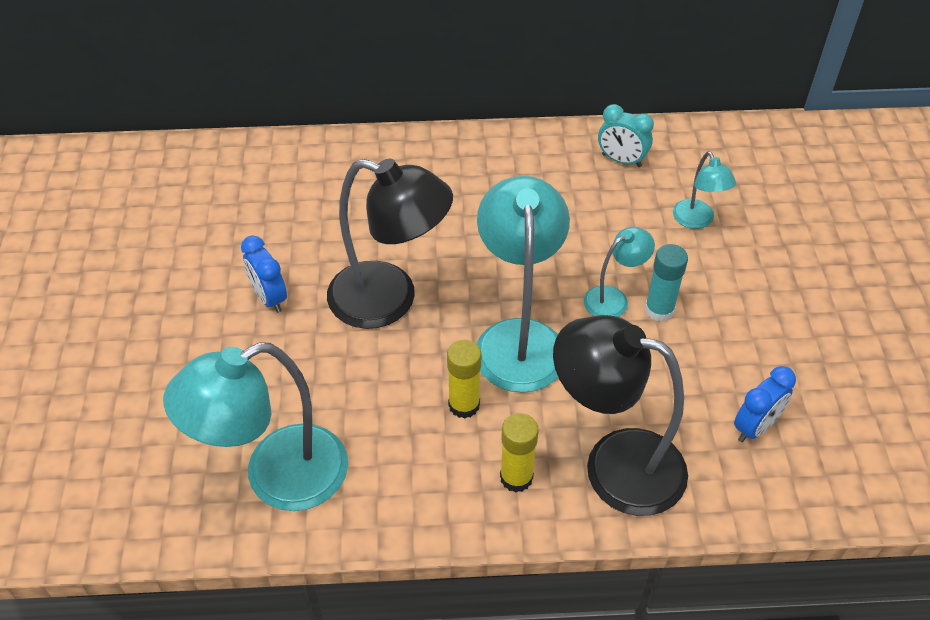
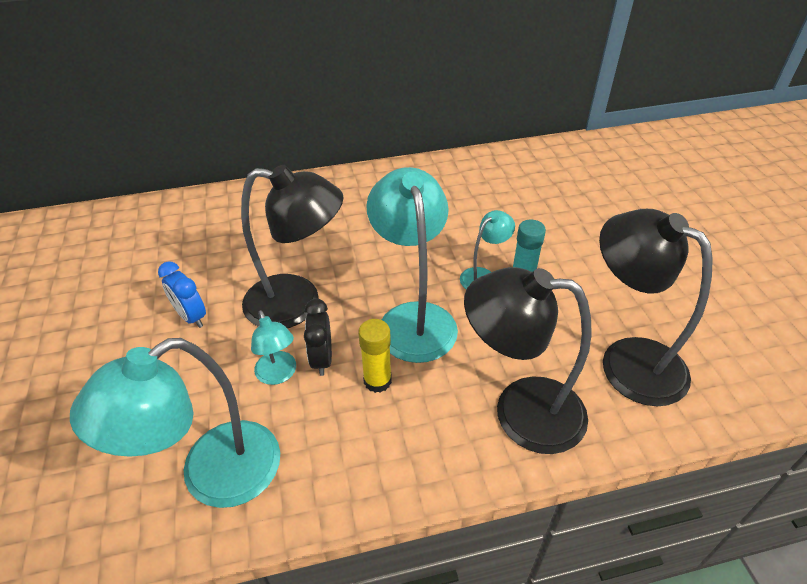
camera: 10 degrees left, 5 degrees down
(407, 370) = (322, 359): none -> black clock
(516, 477) = (437, 437): yellow glue stick -> none
(621, 160) = (463, 177): turquoise clock -> none
(697, 221) = (532, 211): turquoise lamp -> turquoise lamp (278, 375)
(755, 427) = (628, 360): blue clock -> black lamp

